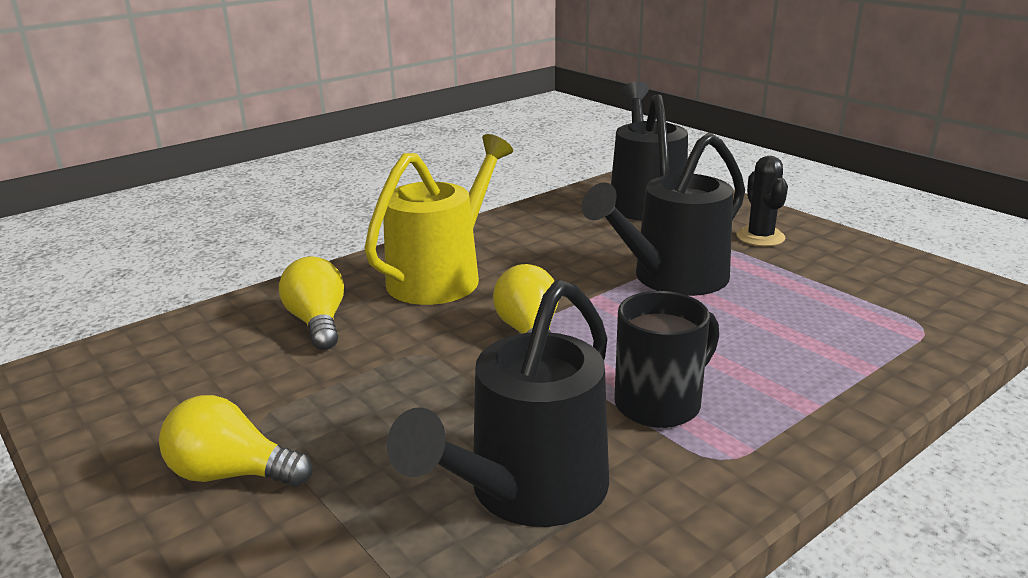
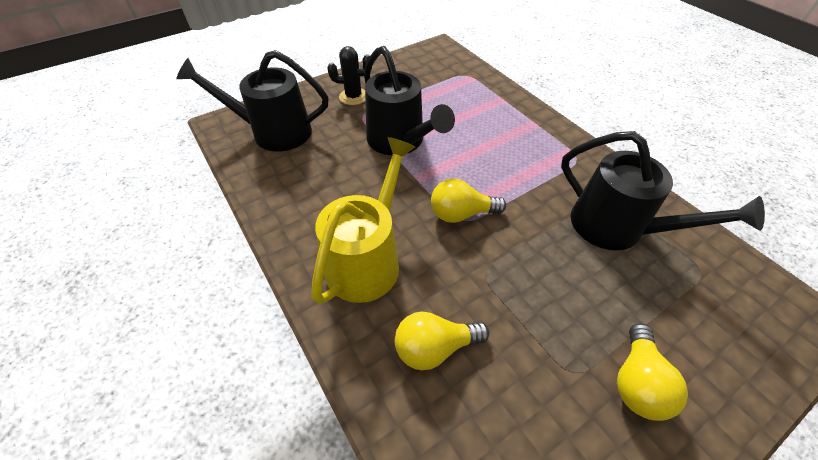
camera: 85 degrees left, 25 degrees up
(442, 276) = (367, 259): yellow watering can -> yellow watering can turned 75 degrees clockwise
(660, 403) = (535, 169): black mug -> none

